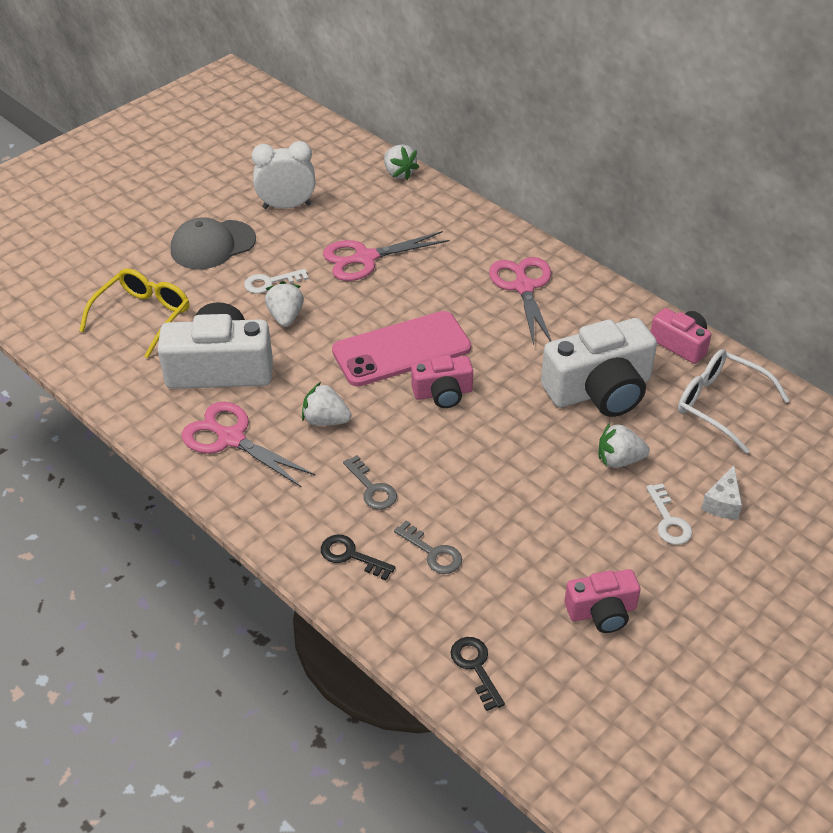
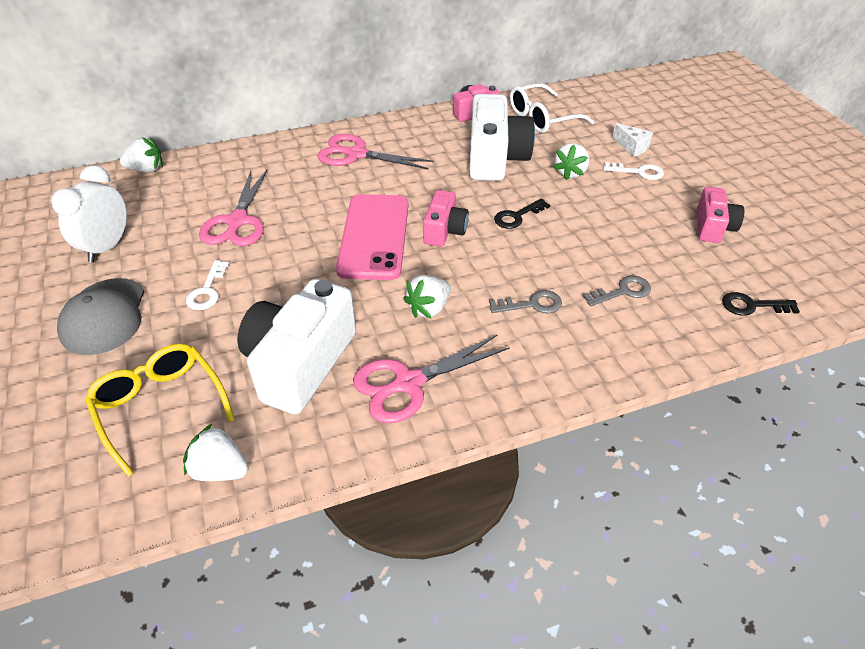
camera: 65 degrees left, 0 degrees up
(285, 317) = (267, 294): white strawberry -> white strawberry (220, 470)
(351, 556) = (606, 342): black key -> black key (517, 216)

